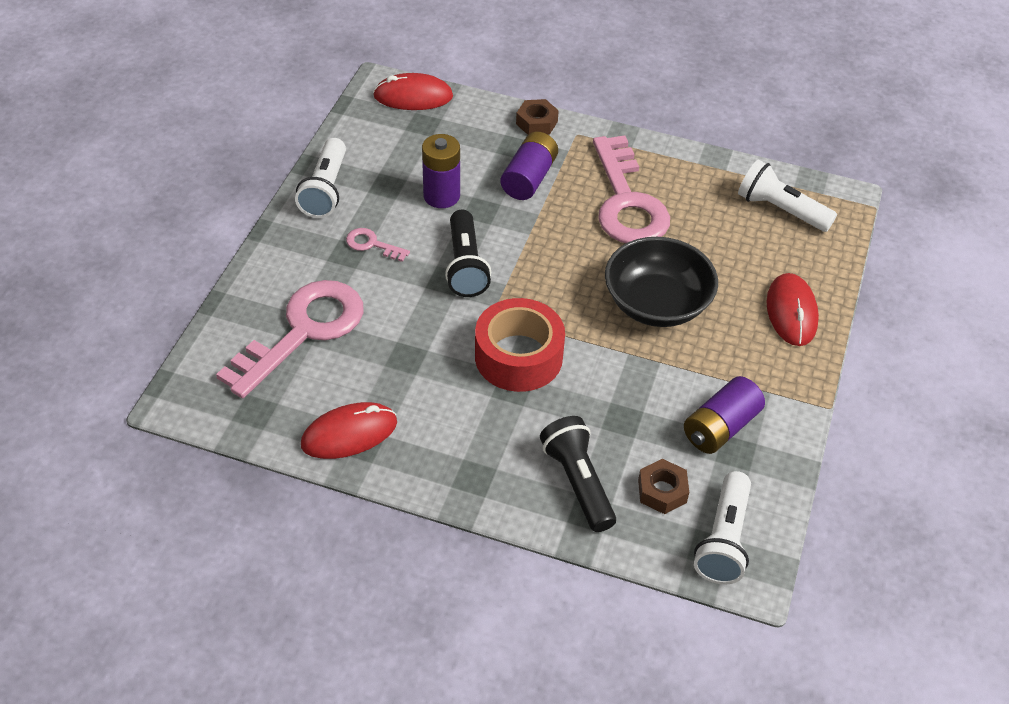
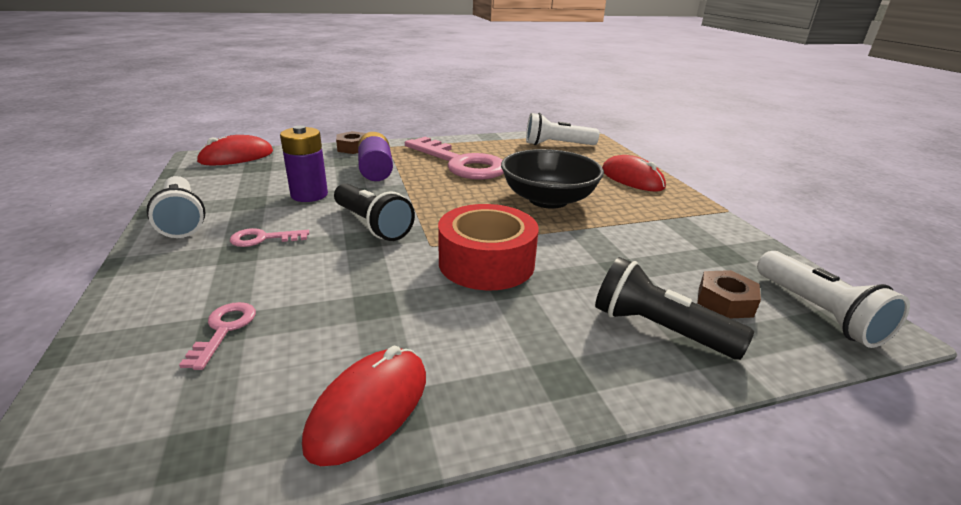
camera: 35 degrees left, 20 degrees down
(303, 331) = (224, 330): pink key -> pink key, size x0.42
(720, 427) = (691, 245): purple battery -> none

